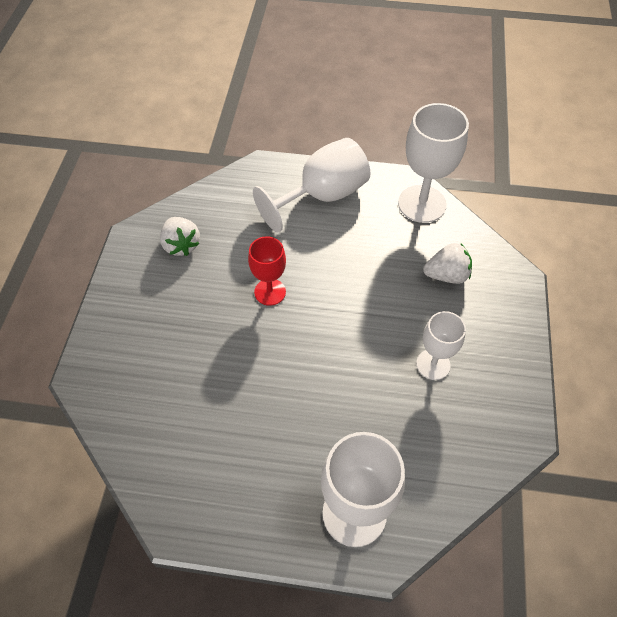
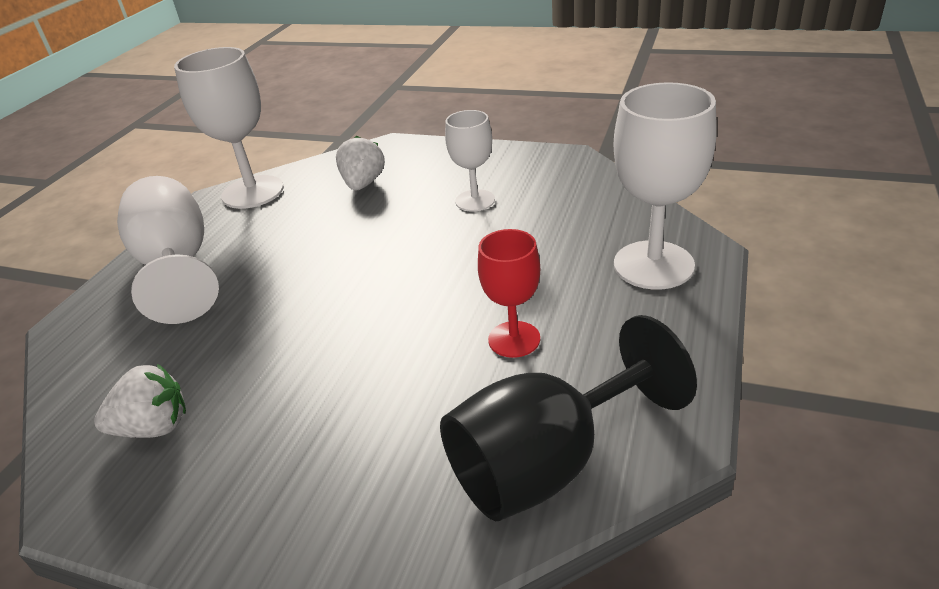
camera: 75 degrees left, 20 degrees down
(154, 450) = (547, 463): none -> black goblet
(270, 292) = (310, 323): red goblet -> red goblet (514, 339)

